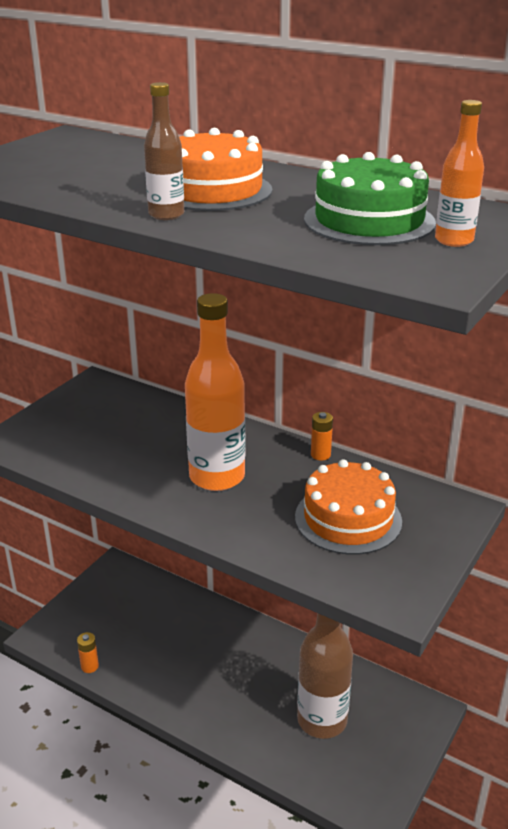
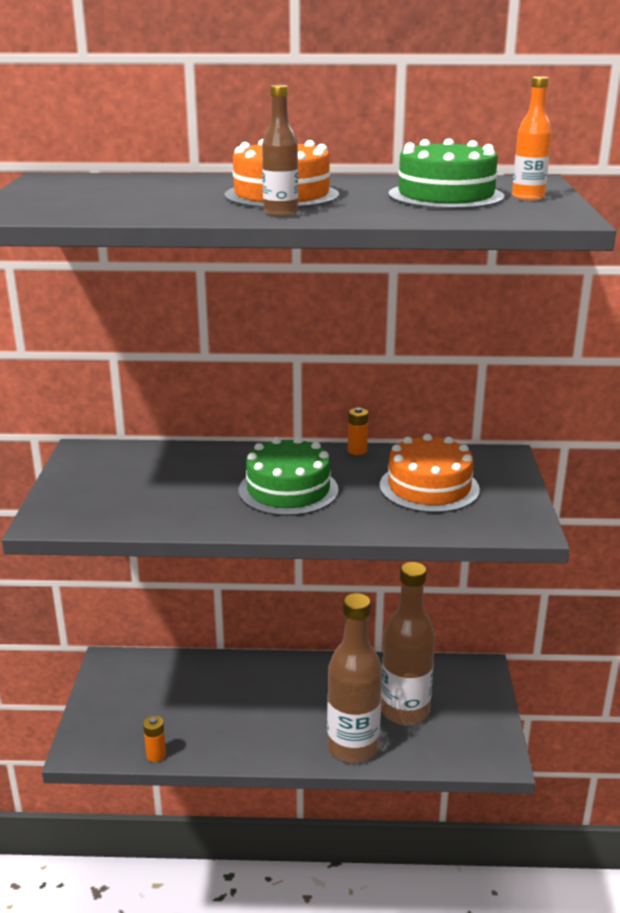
camera: 30 degrees left, 5 degrees down
(217, 477) = (288, 490): orange bottle -> green cake
(248, 734) = (352, 747): none -> brown bottle

